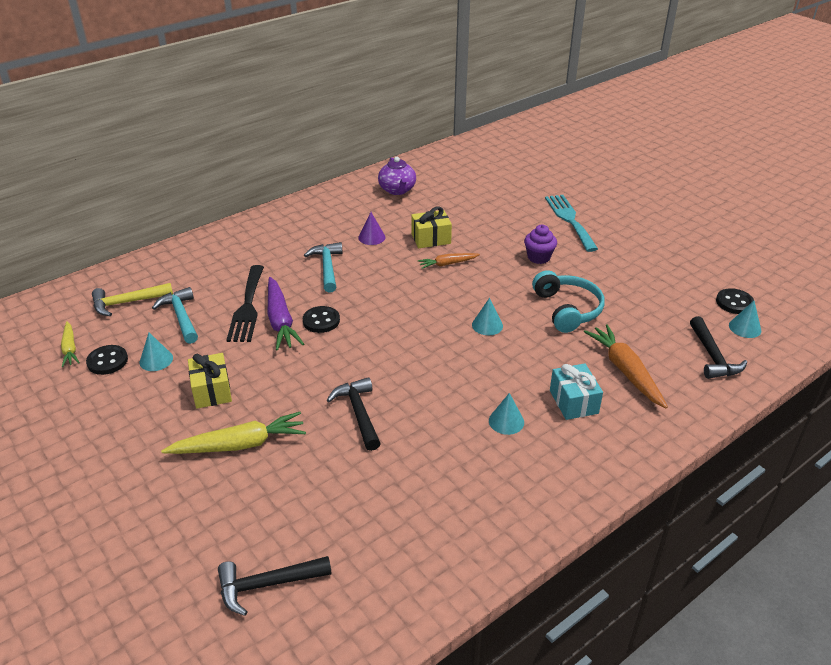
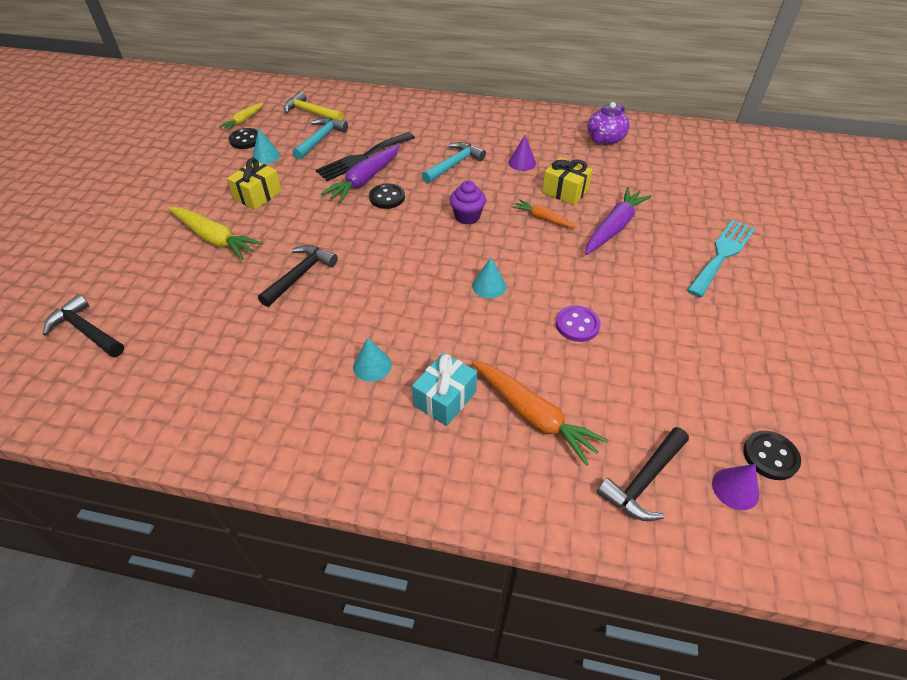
camera: 50 degrees right, 10 degrees up
(495, 242) = (614, 227): none -> purple carrot
(538, 257) = (631, 265): purple cupcake -> purple cupcake (467, 217)
(567, 309) = (577, 325): turquoise headphones -> purple button
(625, 371) = (533, 415): orange carrot -> orange carrot turned 105 degrees clockwise
(745, 328) = (735, 488): turquoise cone -> purple cone

